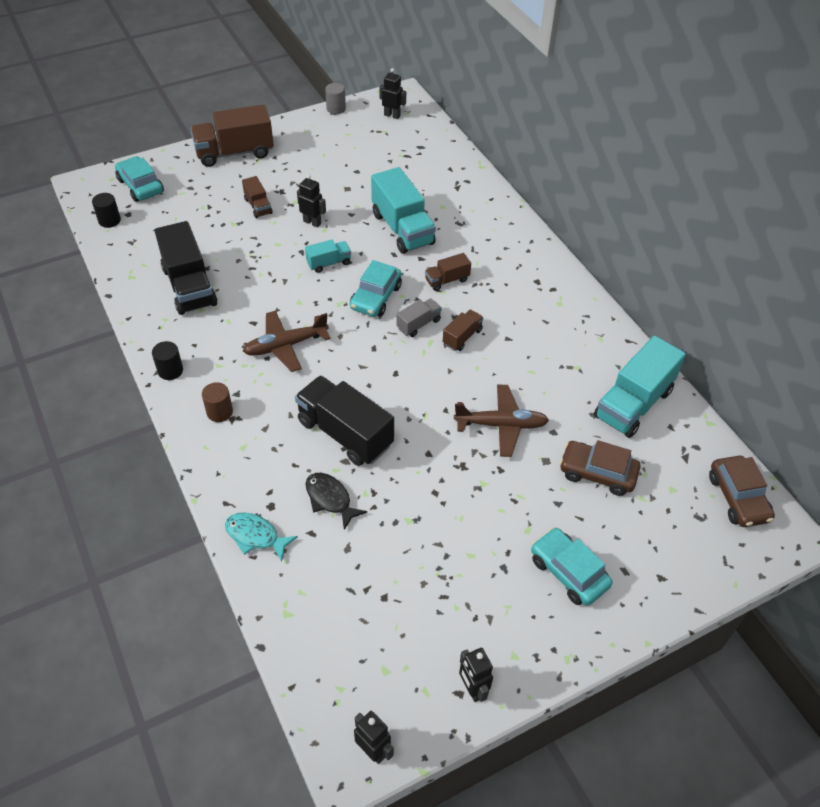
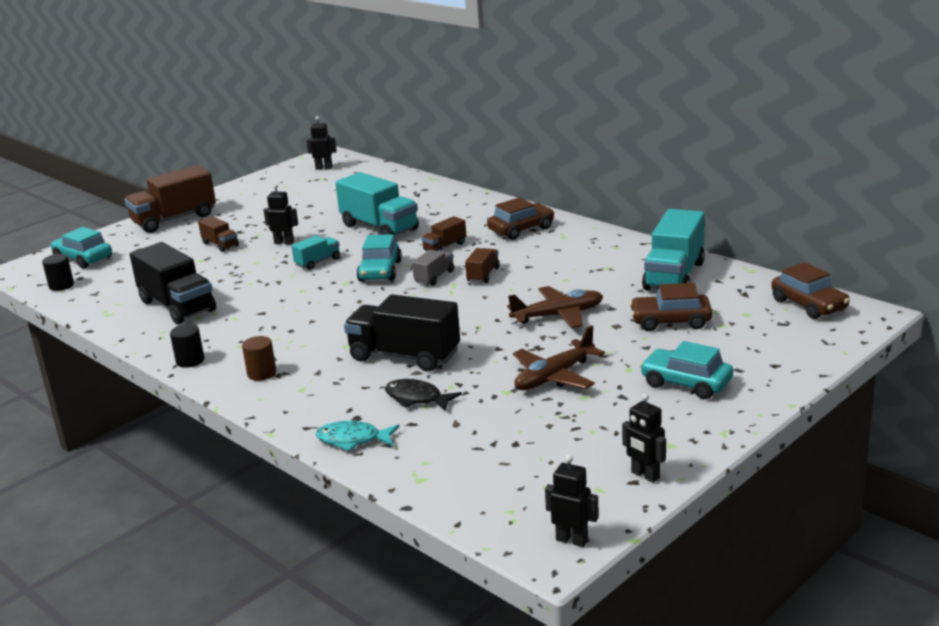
camera: 15 degrees left, 25 degrees down
(285, 346) = (305, 319): brown plane -> brown plane (554, 377)
(336, 109) = (264, 175): grey cylinder -> none
(526, 277) = (521, 229): none -> brown car

